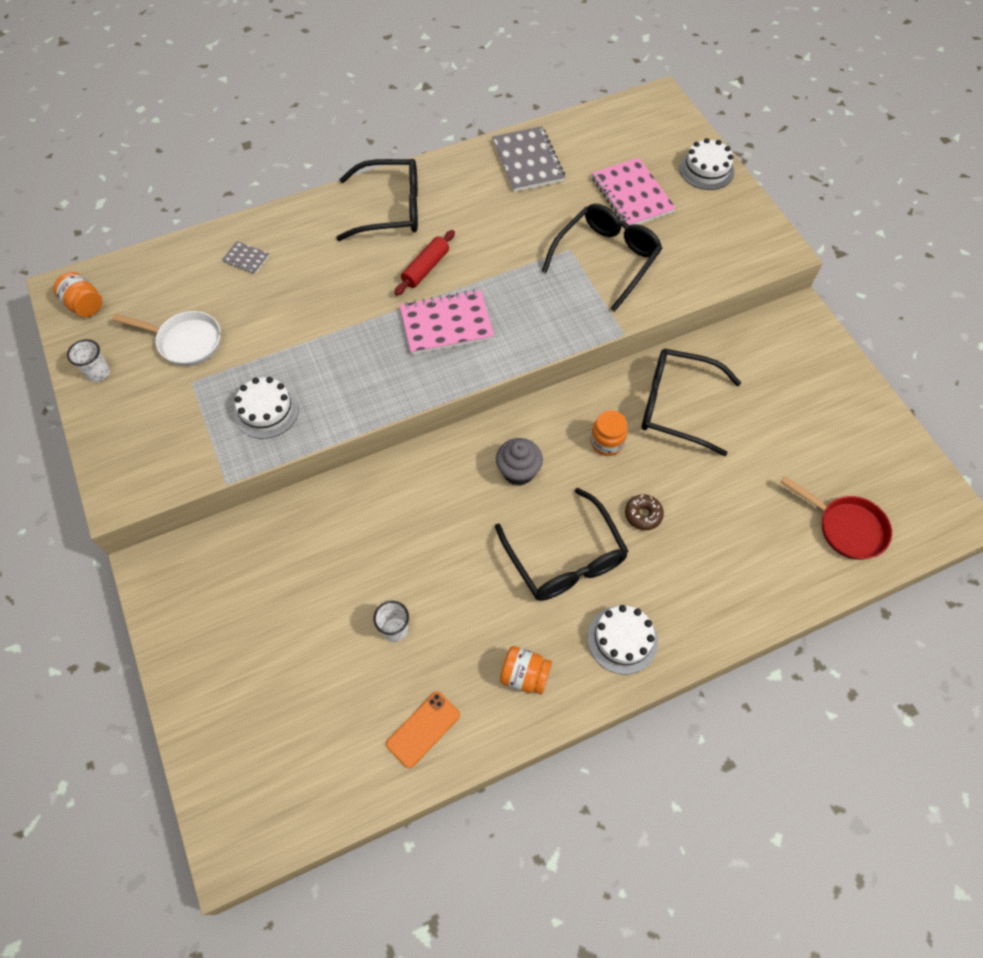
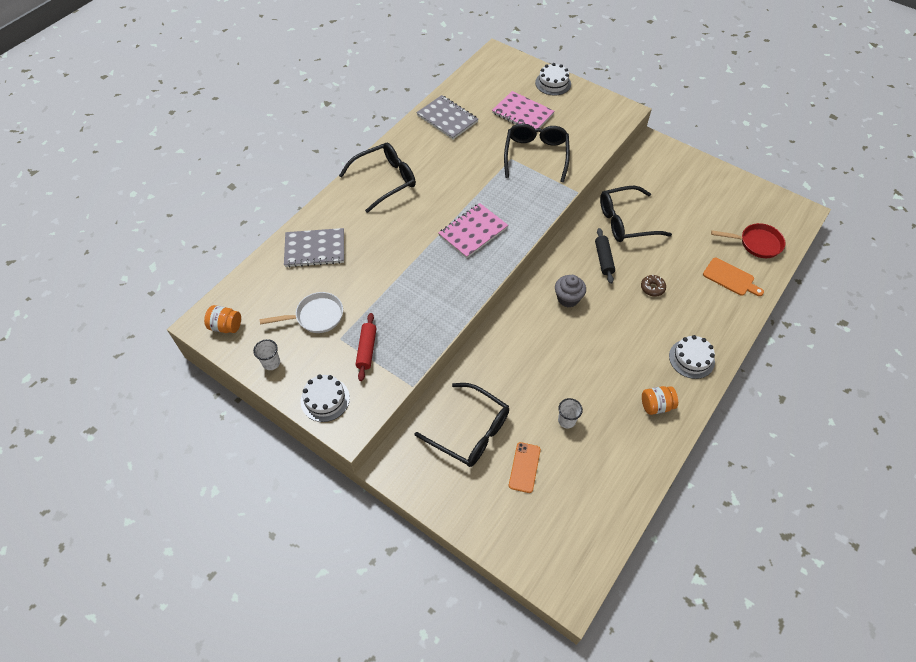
camera: 30 degrees left, 5 degrees down
(246, 258) = (315, 249): grey notebook -> grey notebook, size x2.07
(266, 410) = (403, 332): white cake -> white cake (325, 399)
(423, 729) = (624, 465): orange phone -> orange phone (524, 467)
(426, 268) = (435, 205): red rolling pin -> red rolling pin (367, 350)
(565, 558) = (629, 332): black glasses -> black glasses (470, 431)
(606, 442) = (604, 259): orange jar -> black rolling pin
(767, 557) = (730, 278): none -> orange cutting board

